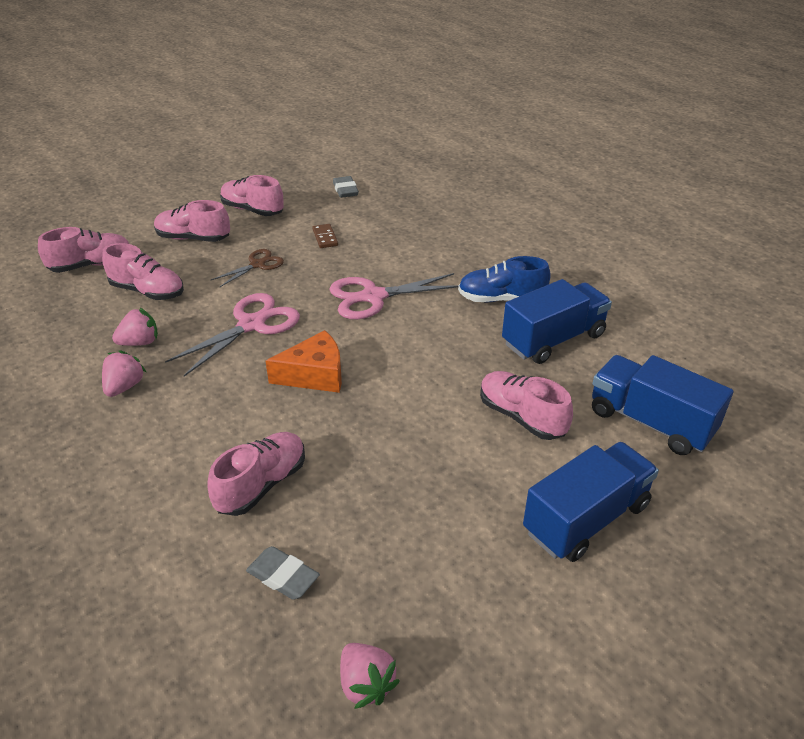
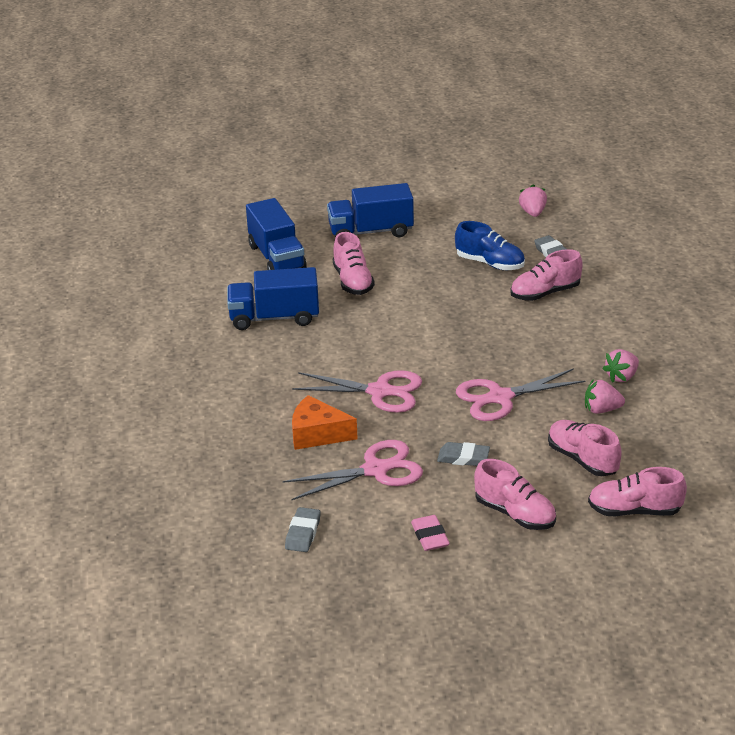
camera: 150 degrees left, 5 degrees down
(252, 210) = (430, 536): pink shoe -> pink eraser
(258, 264) = (463, 458): brown scissors -> grey eraser
(315, 375) = (472, 344): orange cheese -> orange cheese (317, 434)
(325, 237) = (376, 470): brown domino -> pink scissors
(501, 299) = (276, 358): blue shoe -> blue shoe (490, 263)

